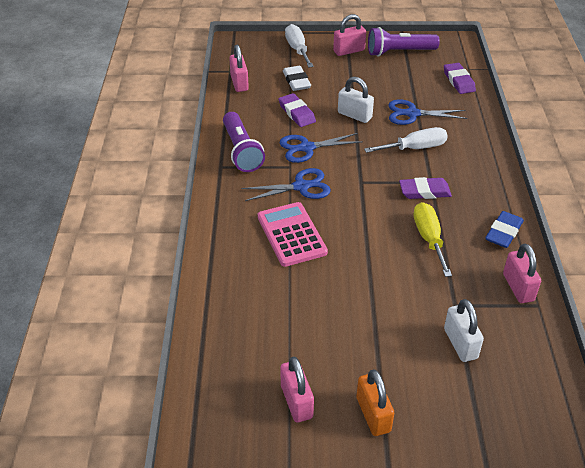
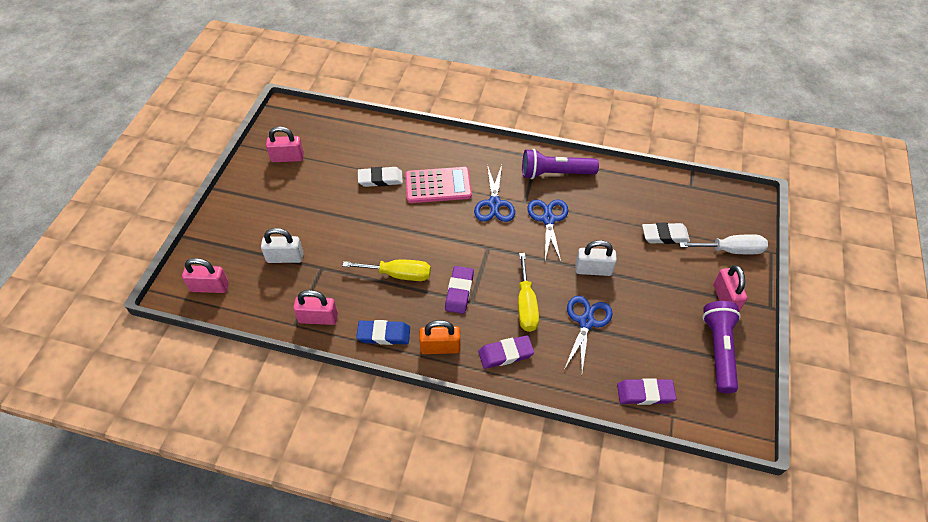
camera: 105 degrees right, 10 degrees up
(239, 83) = (666, 190): pink padlock -> pink padlock (210, 287)
(296, 113) = (606, 224): purple eraser -> purple eraser (505, 354)
(300, 288) = (380, 179): none -> white eraser
(354, 115) = (593, 269): white padlock -> white padlock turned 45 degrees clockwise
(373, 414) = (257, 192): orange padlock -> orange padlock (440, 347)
(415, 148) = (526, 305): white screwdriver -> yellow screwdriver
(503, 232) = (384, 334): blue eraser -> blue eraser turned 45 degrees counterclockwise

